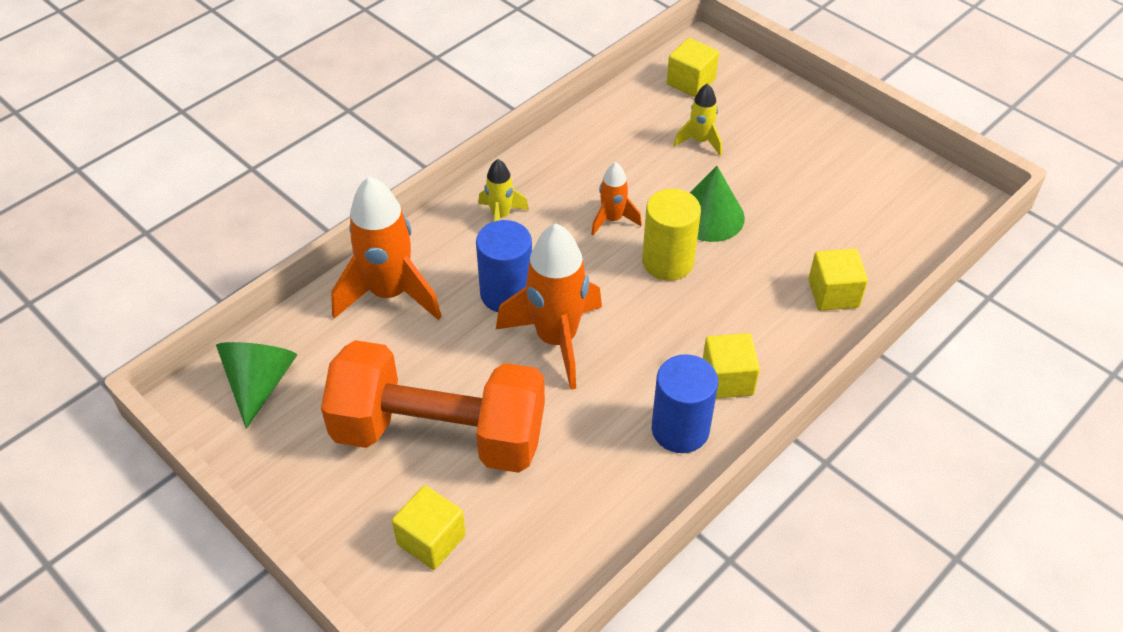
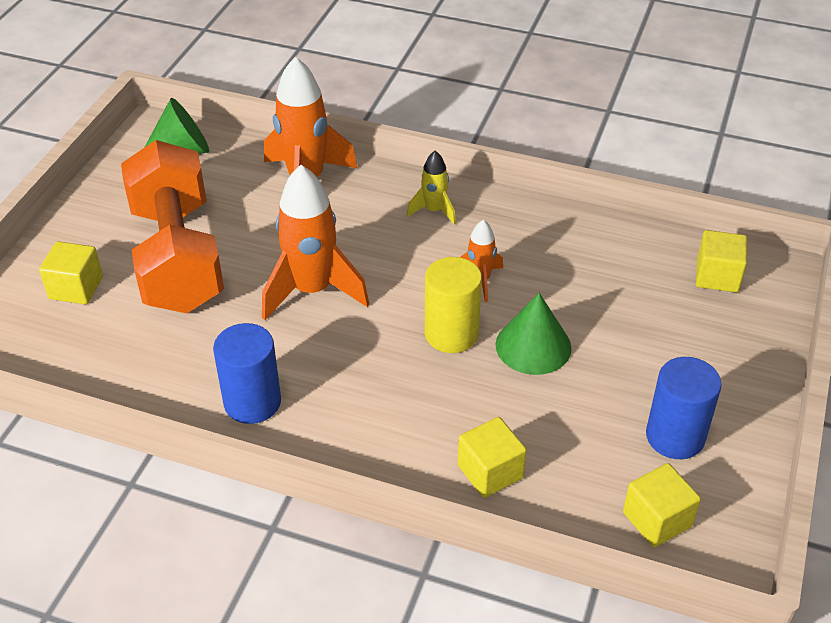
camera: 65 degrees right, 5 degrees down
(506, 293) = (346, 244): blue cylinder -> blue cylinder (675, 436)
(700, 141) = (634, 308): yellow rocket -> none
(727, 379) = (328, 419): yellow cube -> yellow cube (657, 519)

